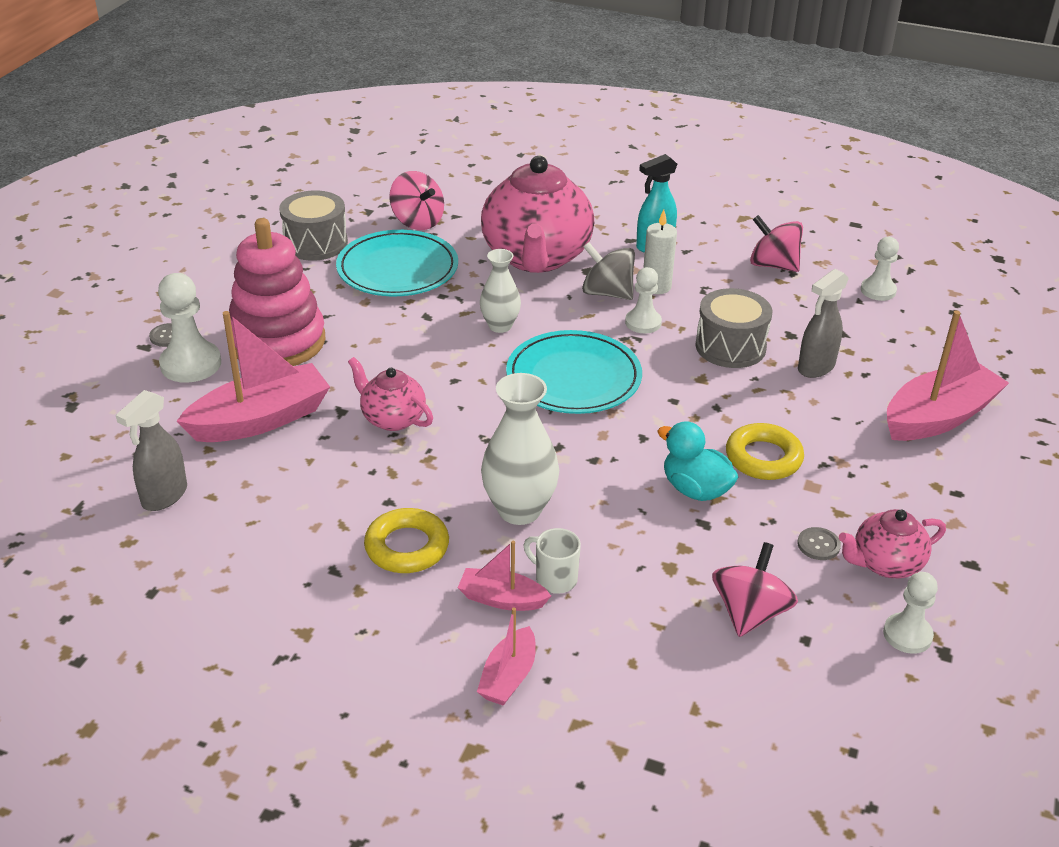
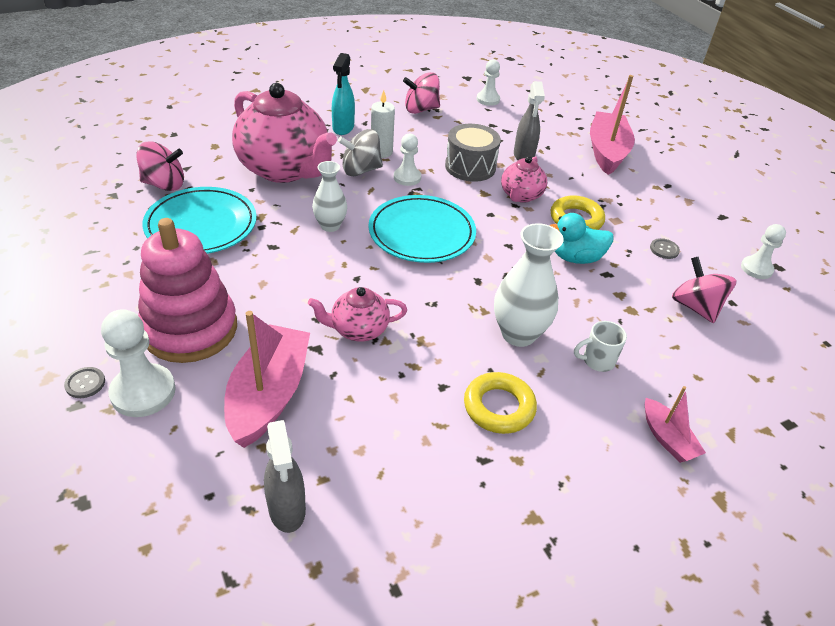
camera: 50 degrees left, 5 degrees up
(315, 243) = (106, 239): grey drum -> none
(502, 599) = (593, 395): pink boat -> none
(885, 564) = (699, 240): pink teapot -> pink teapot (520, 196)

